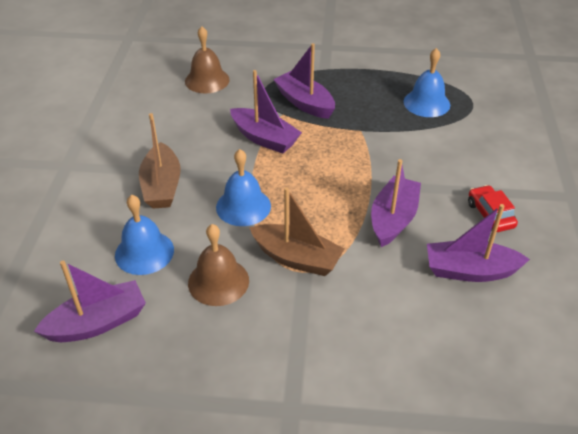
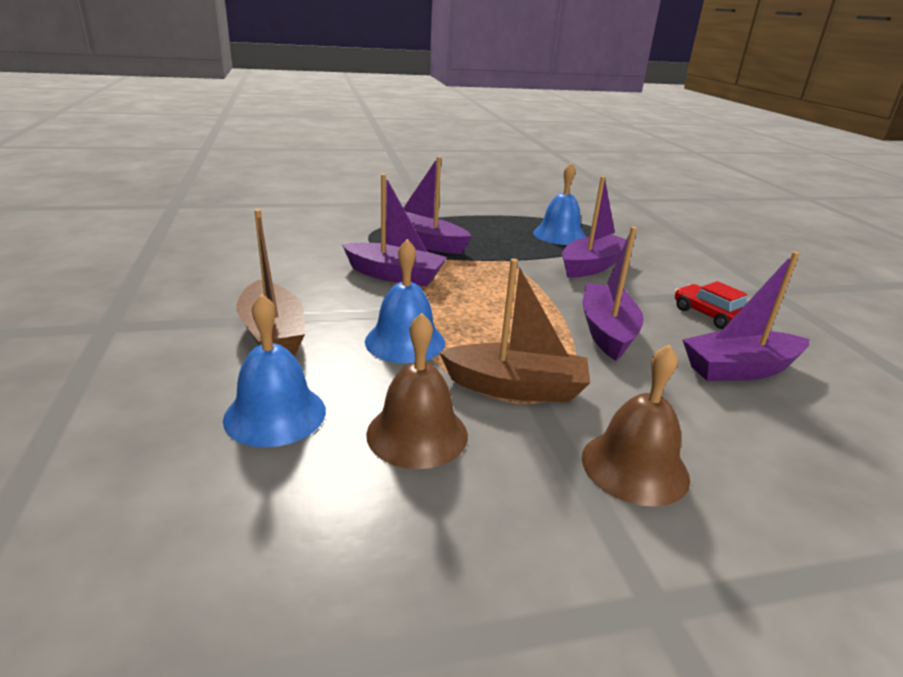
camera: 20 degrees left, 15 degrees down
(98, 322) = (221, 535): purple boat -> purple boat (592, 266)
(207, 80) = (292, 233): brown bell -> brown bell (635, 466)

